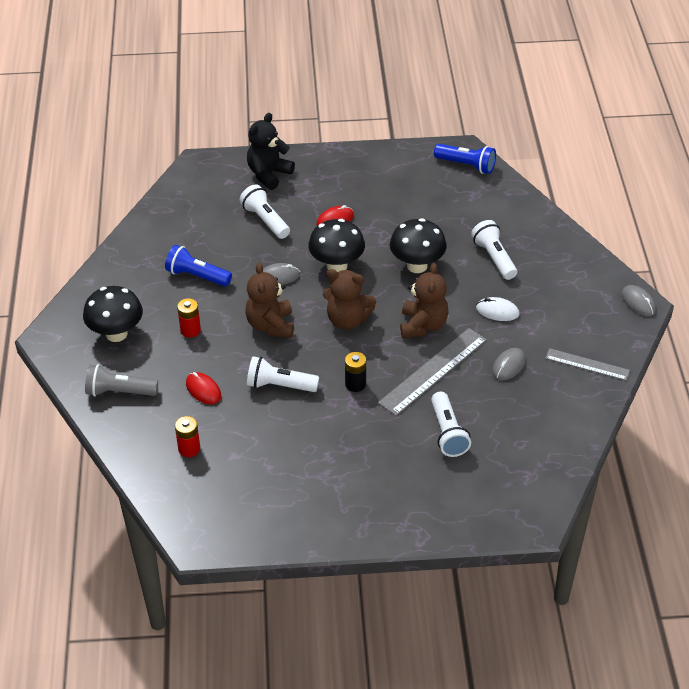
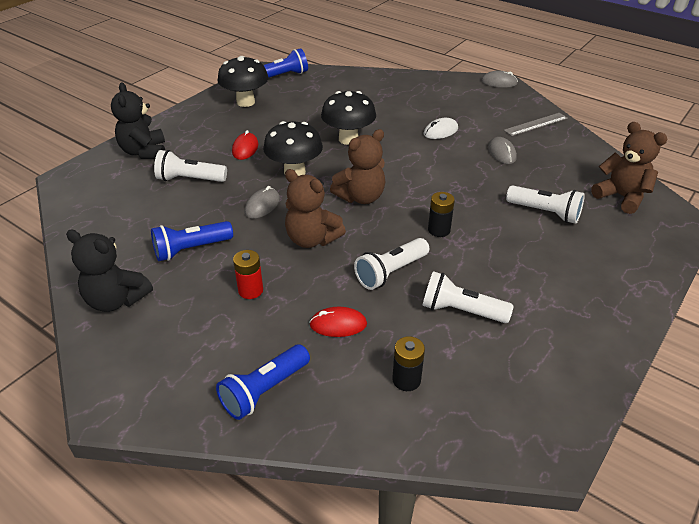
camera: 50 degrees left, 5 degrees down
(116, 334) = (182, 345): black mushroom -> black mushroom (245, 102)
(119, 391) = (264, 390): grey flashlight -> blue flashlight
(121, 278) = (116, 300): none -> black teddy bear
(189, 449) = (406, 380): red battery -> black battery
(423, 325) = (414, 167): brown teddy bear -> brown teddy bear (621, 197)
(433, 371) = (469, 186): grey ruler -> none
(494, 258) = (386, 108): white flashlight -> white flashlight (461, 311)

